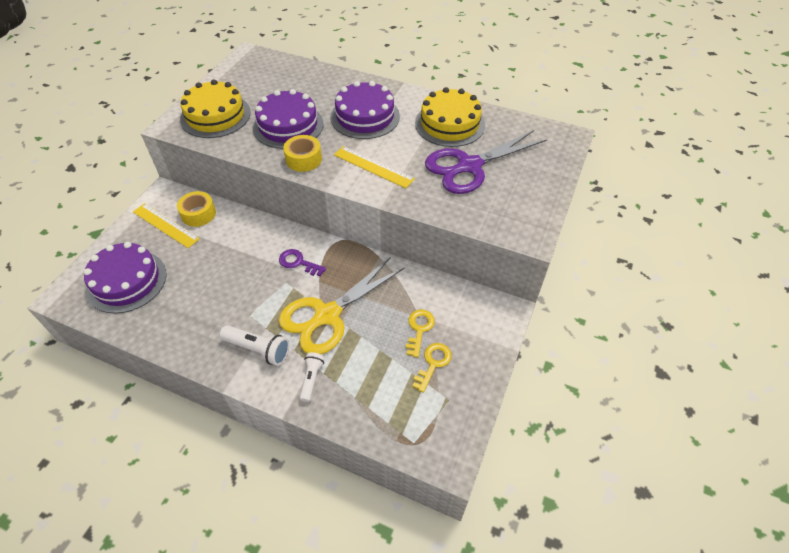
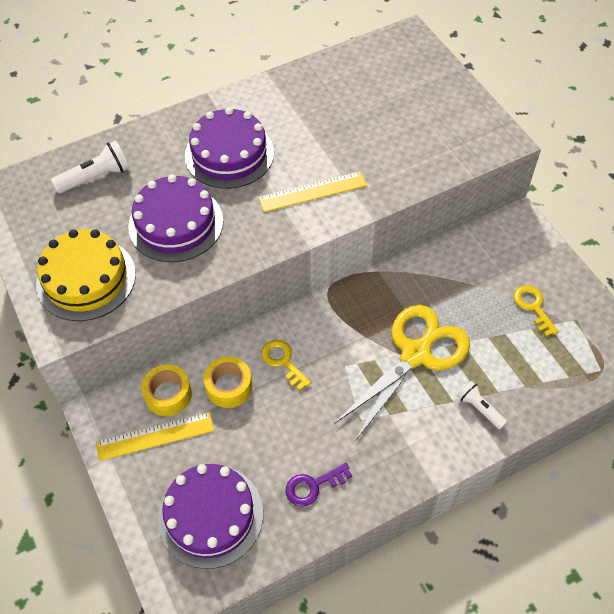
camera: 50 degrees left, 5 degrees up
(258, 349) = (411, 434): white flashlight -> white flashlight (96, 177)
(298, 262) = (327, 341): purple key -> purple key (313, 486)
(303, 159) = (245, 239): yellow tape -> yellow tape (229, 387)
(327, 315) = (415, 354): yellow scissors -> yellow scissors turned 135 degrees counterclockwise
(419, 329) = (489, 294): yellow key -> yellow key (283, 361)
(450, 124) = (308, 99): yellow cake -> none
(469, 166) = (381, 124): purple scissors -> none

